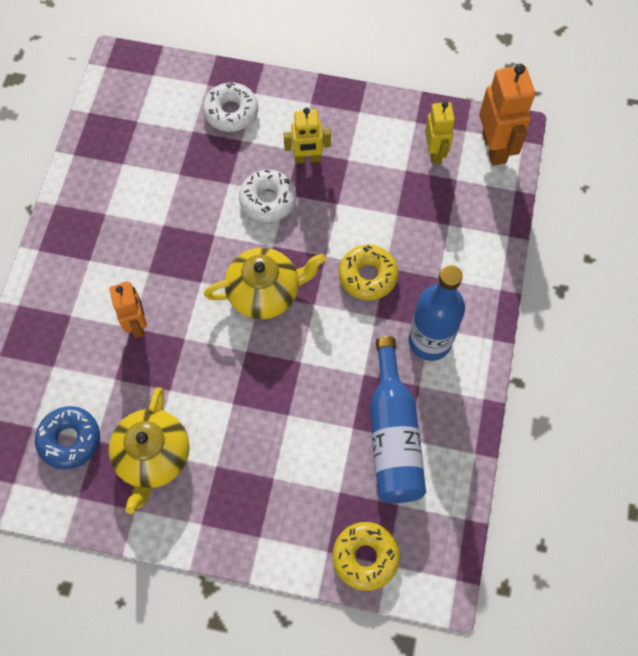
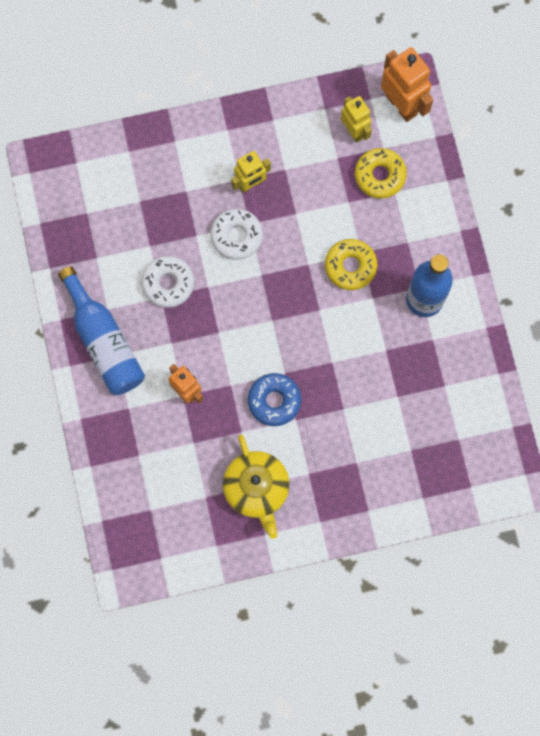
camera: 25 degrees left, 10 degrees up
(70, 440) = (185, 506): blue donut -> blue donut (274, 401)
(231, 112) = (164, 168): white donut -> white donut (168, 283)
(265, 292) = (275, 318): yellow teapot -> none
(365, 557) = (452, 489): yellow donut -> yellow donut (380, 175)
(393, 435) = (430, 388): blue bottle -> blue bottle (104, 342)

